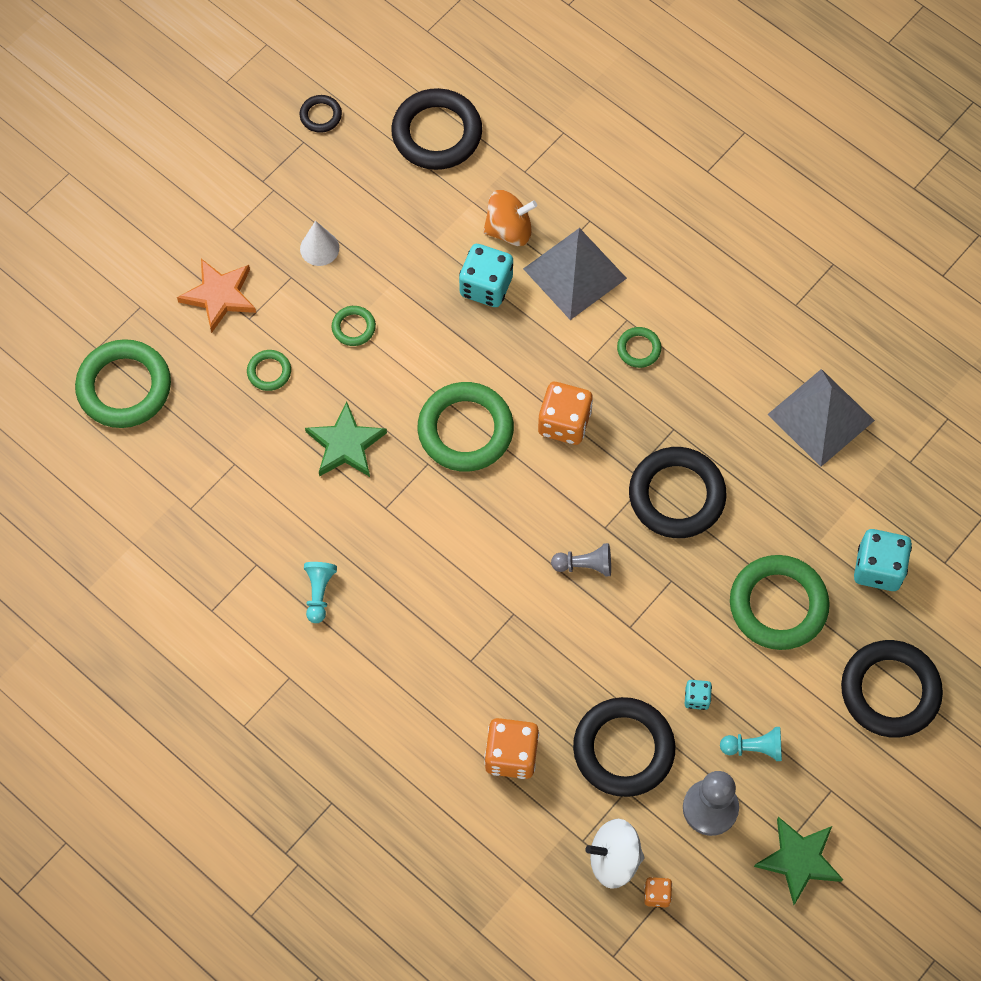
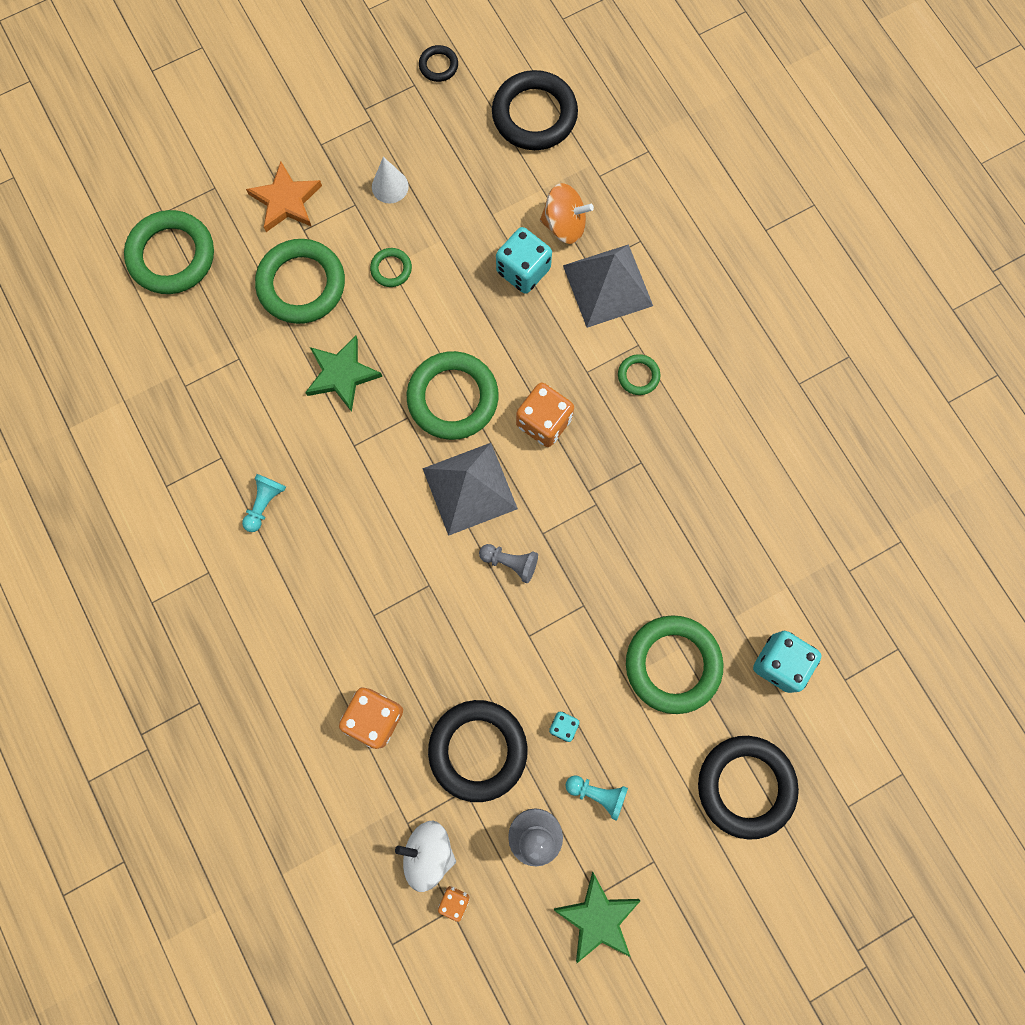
camera: 20 degrees right, 10 degrees up
(269, 372) = (301, 284): green ring -> green ring, size x2.14
(676, 495) = (619, 526): black ring -> none
(820, 417) = (781, 498): grey pyramid -> grey pyramid (469, 488)

